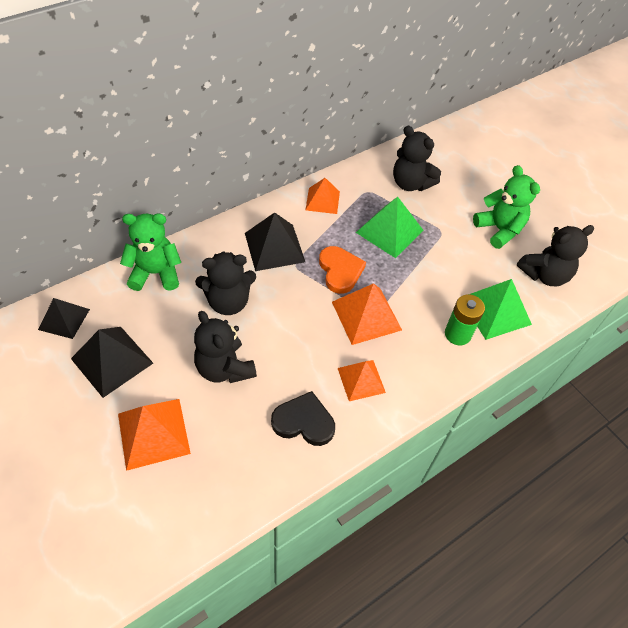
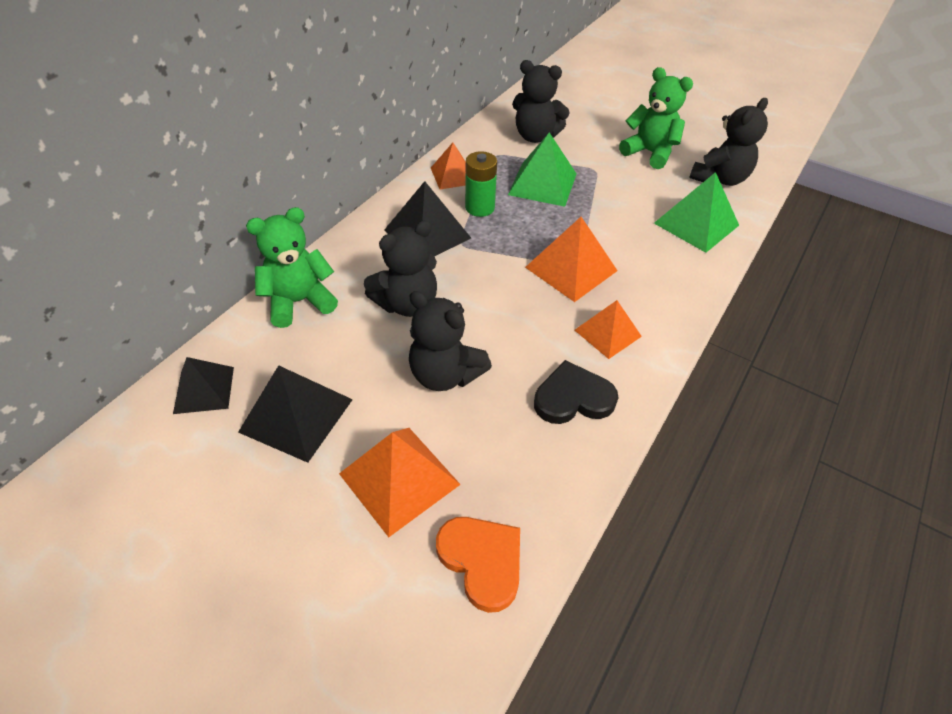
camera: 20 degrees left, 5 degrees down
(340, 271) = (515, 235): orange heart -> orange heart (482, 561)
(457, 334) = (675, 256): green battery -> green battery (480, 207)

